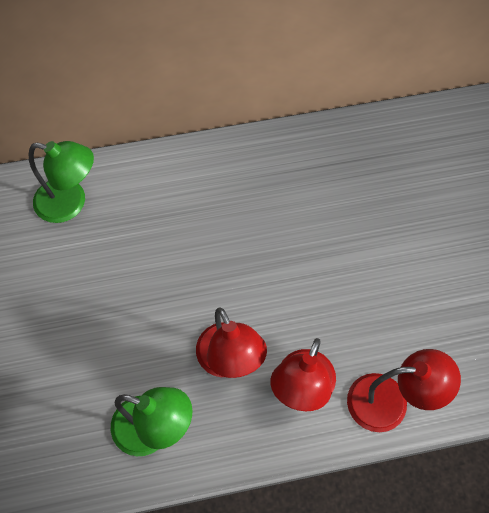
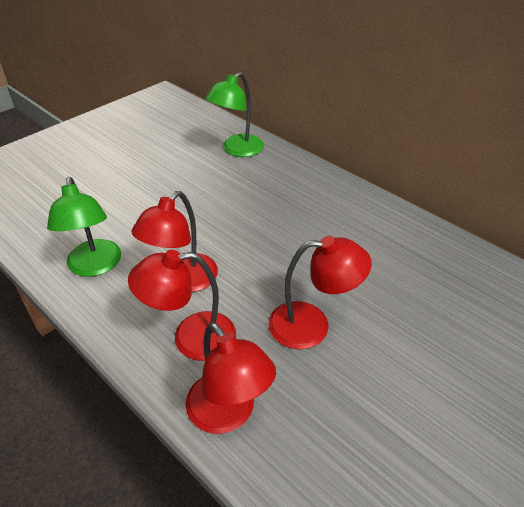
camera: 55 degrees right, 20 degrees down
(70, 203) = (237, 150): green lamp -> green lamp turned 60 degrees clockwise
(348, 292) = (312, 325): none -> red lamp

